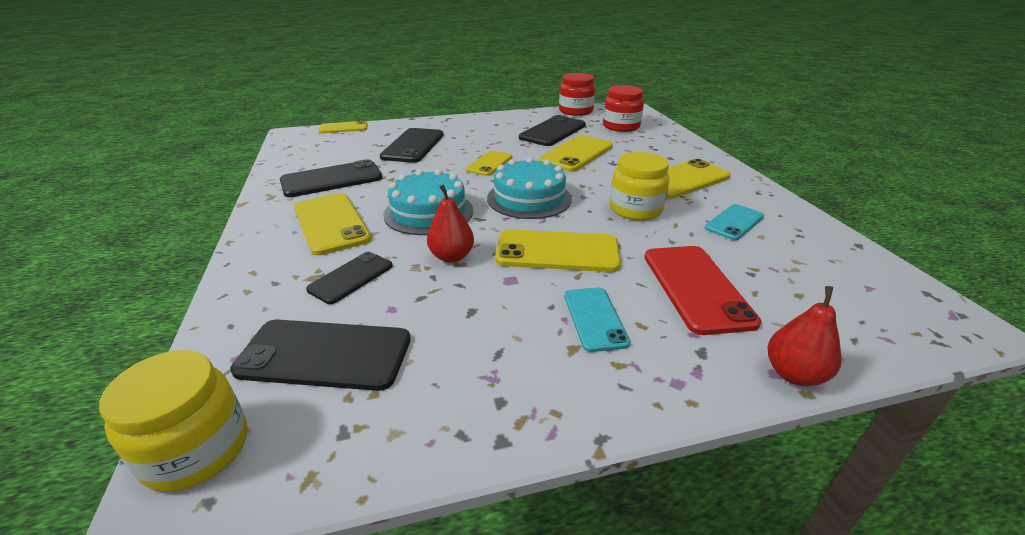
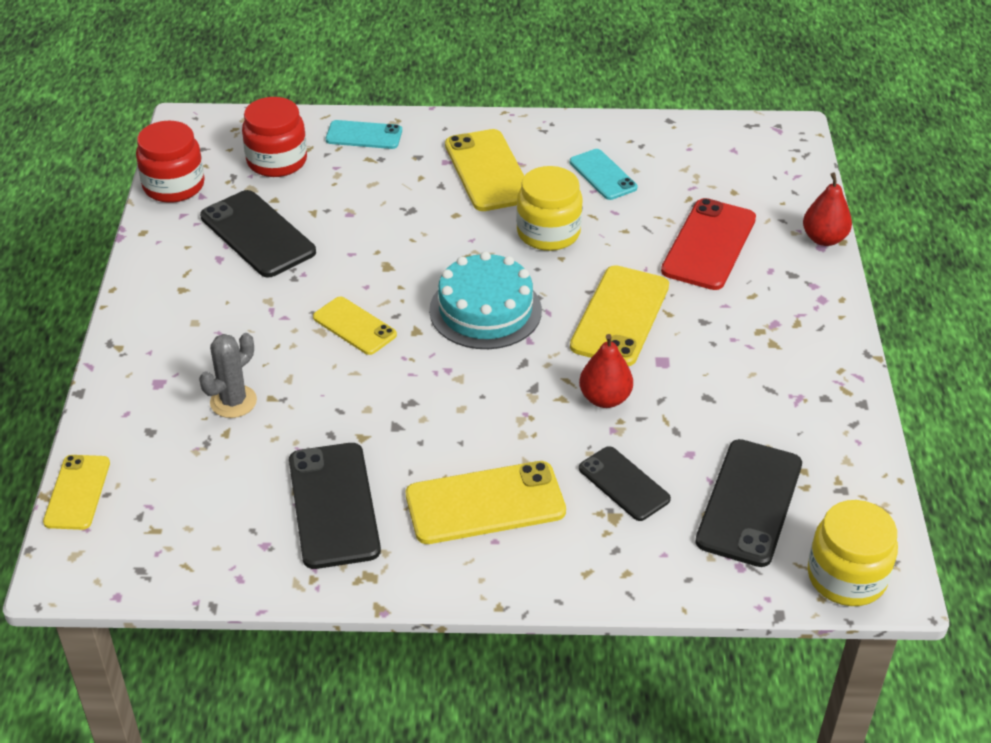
camera: 75 degrees left, 10 degrees up
(413, 146) = (233, 401): black phone -> grey cactus
(429, 212) = (489, 406): turquoise cake -> none
(576, 154) = (362, 234): yellow phone -> none
(595, 318) = (737, 320): turquoise phone -> turquoise phone (364, 135)
(696, 288) = (708, 244): red phone -> red phone turned 75 degrees counterclockwise

